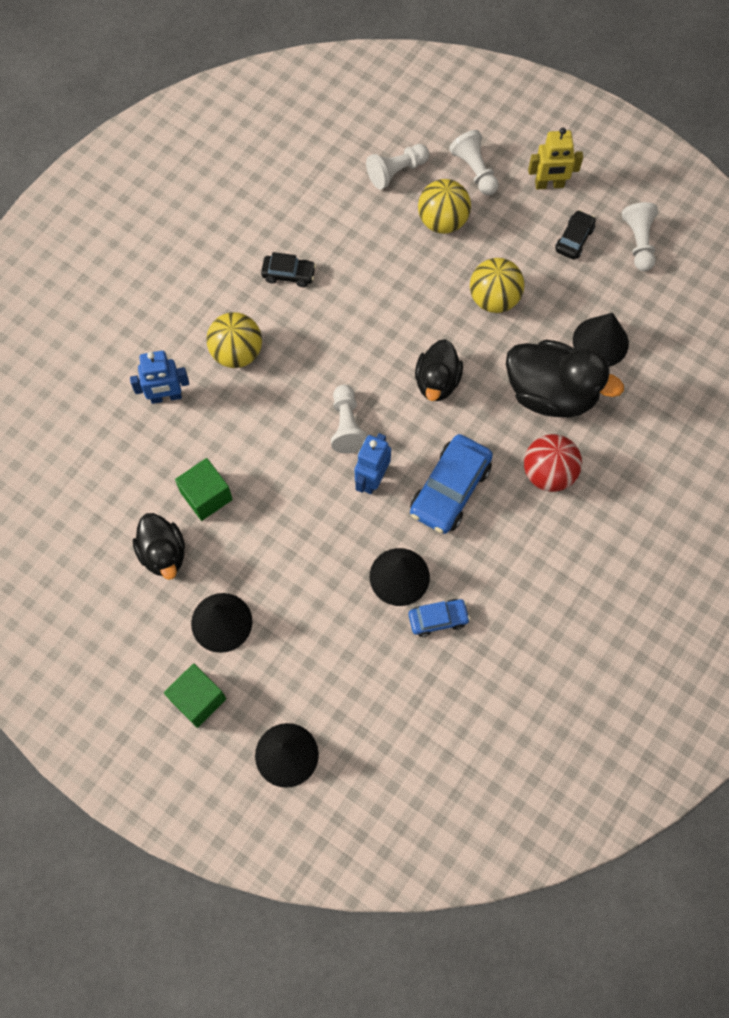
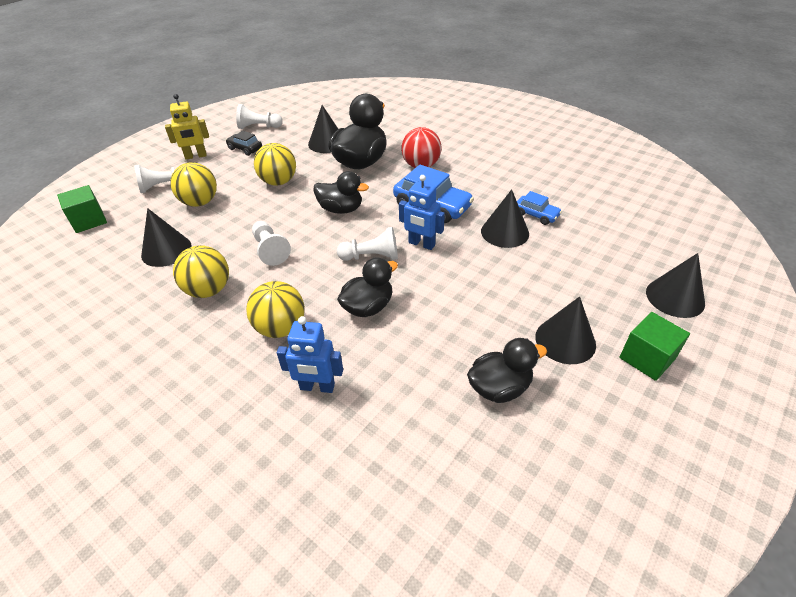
camera: 85 degrees left, 25 degrees down
(166, 397) = (317, 387): blue robot -> blue robot turned 105 degrees clockwise
(206, 496) = (435, 352): green cube -> green cube (89, 221)
(266, 430) = (368, 307): none -> black duck
(289, 274) = (208, 290): black car -> yellow ball
(350, 215) = (166, 250): none -> black cone
(396, 172) = (139, 224): white pawn -> white pawn (270, 250)
(438, 619) = (536, 215): blue car -> blue car turned 135 degrees clockwise
(549, 185) = (196, 156): yellow robot -> yellow robot turned 75 degrees clockwise

